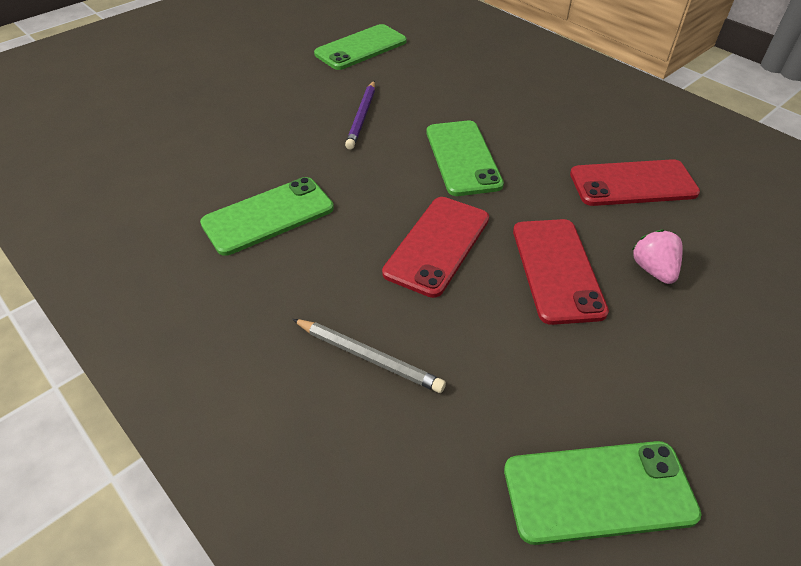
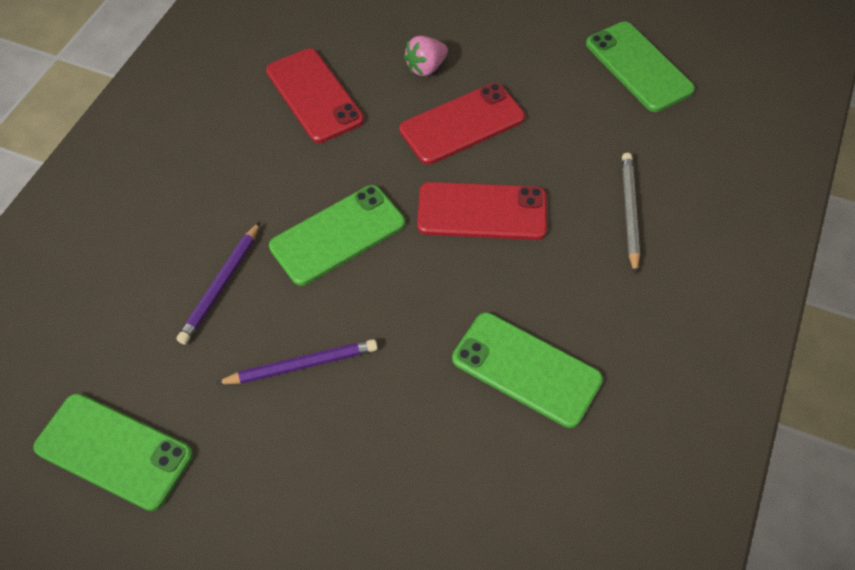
camera: 115 degrees left, 10 degrees up
(450, 99) = (220, 285): none -> purple pencil

